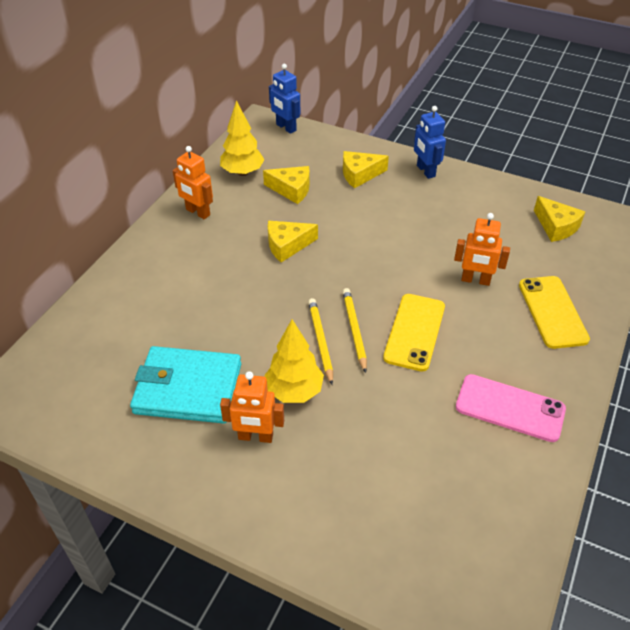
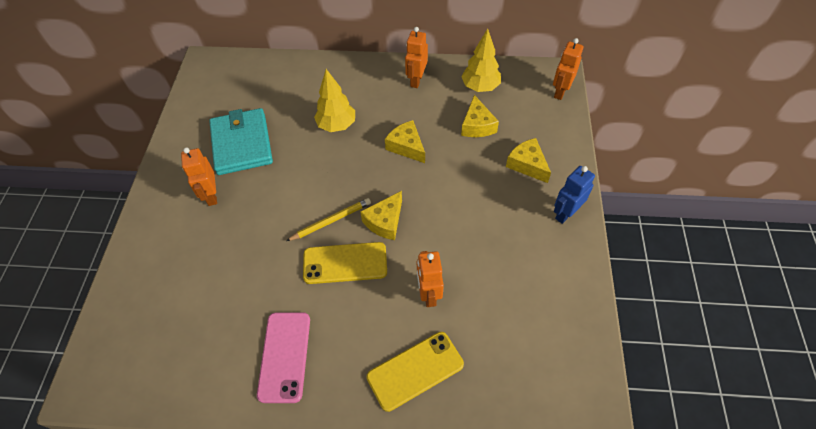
camera: 70 degrees right, 10 degrees up
(286, 128) = (560, 92): blue robot -> orange robot
(294, 391) = (257, 203): yellow tree -> yellow tree (337, 125)
(320, 341) = (311, 203): yellow pencil -> none
(556, 227) = (546, 352): yellow cheese -> yellow cheese (385, 221)

